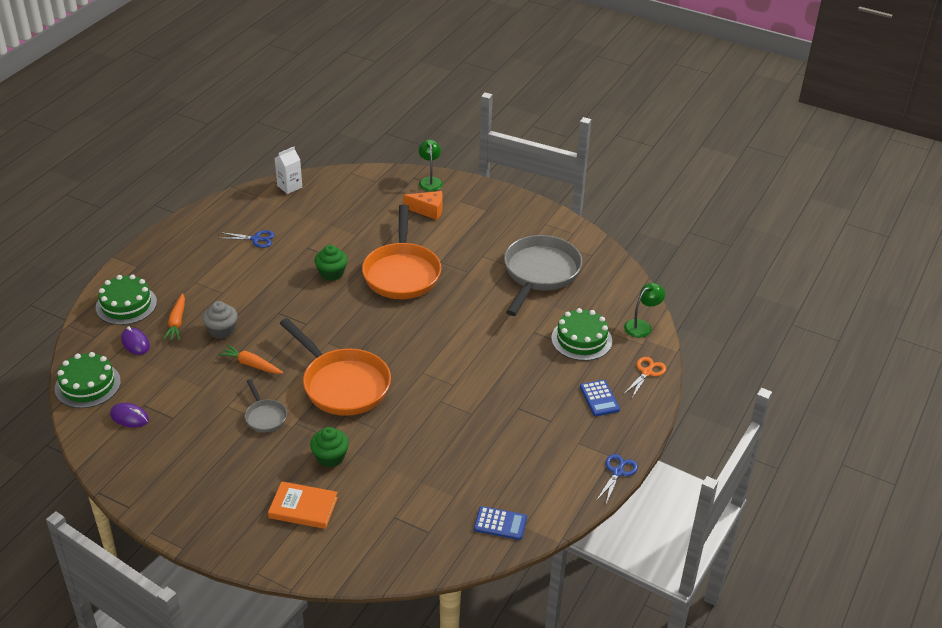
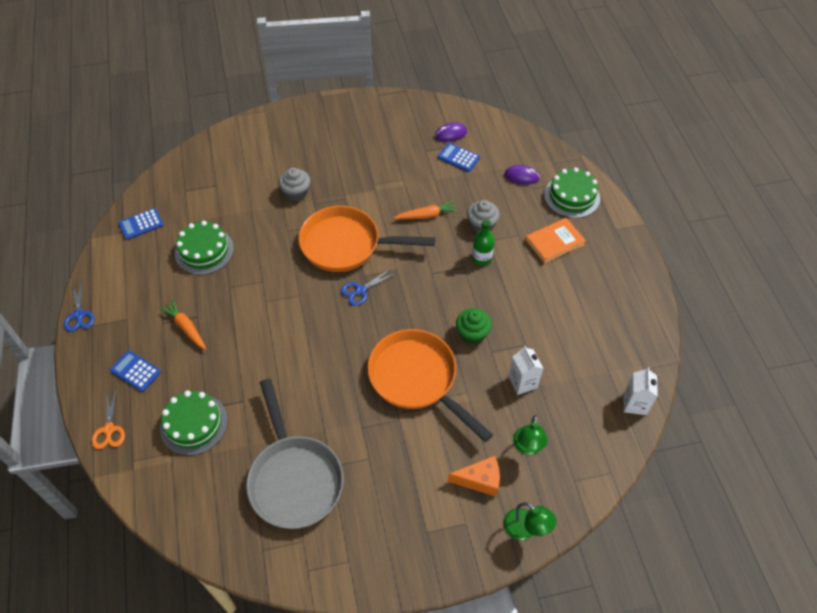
camera: 140 degrees right, 15 degrees up
(87, 385) = (505, 134): green cake -> green cake (204, 251)
(156, 392) = (458, 157): none -> blue calculator
(177, 322) = (520, 209): orange carrot -> orange carrot (186, 327)
(256, 239) = (575, 320): blue scissors -> blue scissors (361, 290)
(257, 310) = (481, 258): none -> green bottle
(265, 416) = (370, 189): grey pan -> none
(303, 508) = (278, 155): orange book -> orange book (554, 242)
(330, 457) = (296, 192): green cupcake -> grey cupcake
(338, 232) = (522, 382): none -> white carton
(428, 210) = (480, 480): orange cheese -> orange cheese turned 150 degrees counterclockwise
(642, 326) = (146, 485): green lamp -> green lamp (527, 447)

